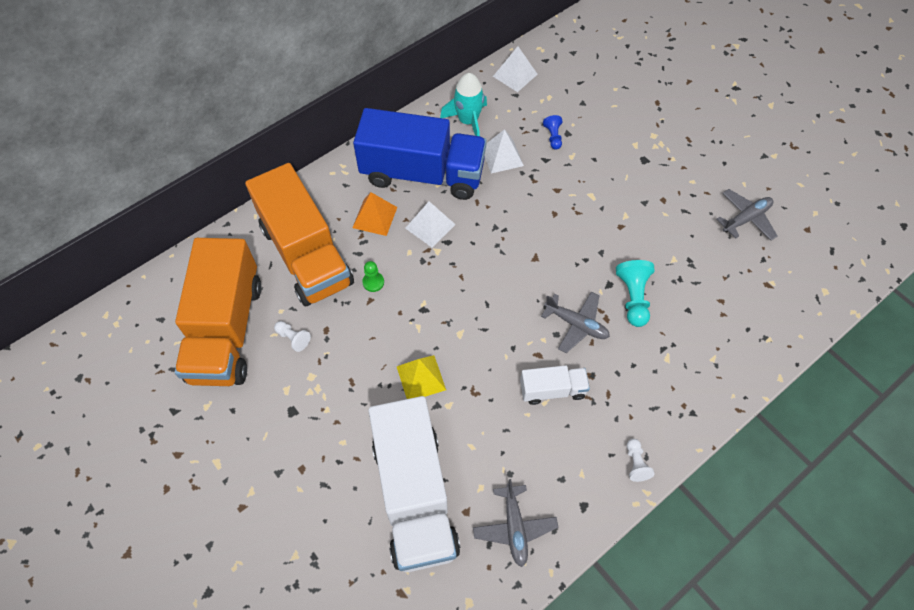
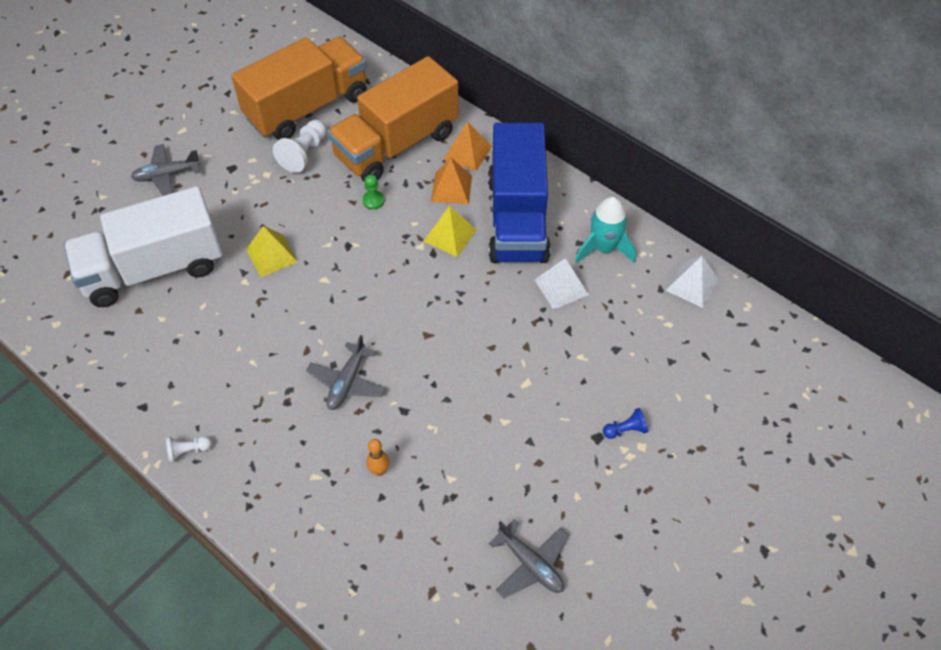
camera: 80 degrees right, 5 degrees down
(226, 330) = (307, 107): orange truck -> orange truck turned 150 degrees clockwise
(293, 338) = (304, 154): white pawn -> white pawn, size x1.72
(334, 198) = (467, 152): none -> orange pyramid
(430, 226) = (450, 235): white pyramid -> yellow pyramid
(514, 527) = (122, 350): grey plane -> grey plane (167, 175)
(552, 390) = (267, 367): white truck -> none
(553, 137) = (605, 334): blue pawn -> blue pawn (625, 430)
(633, 298) = (389, 436): turquoise pawn -> none
(664, 309) = (379, 470): none -> orange bowling pin

